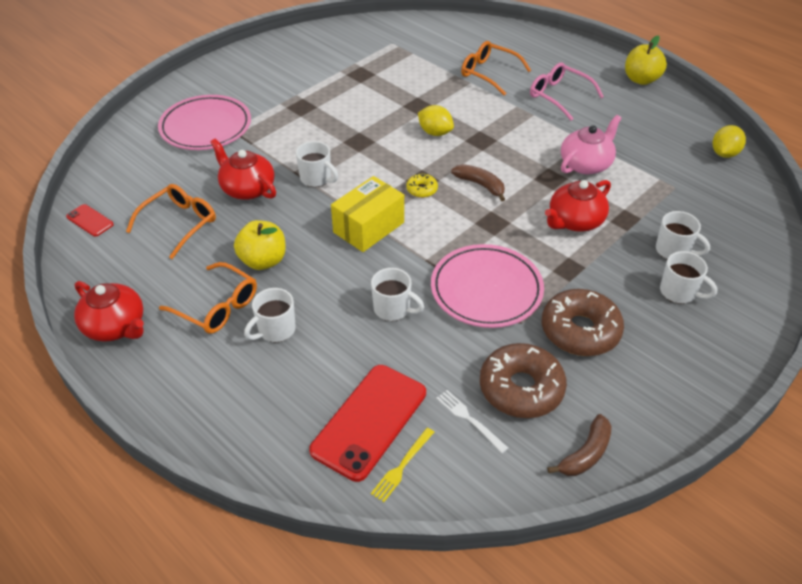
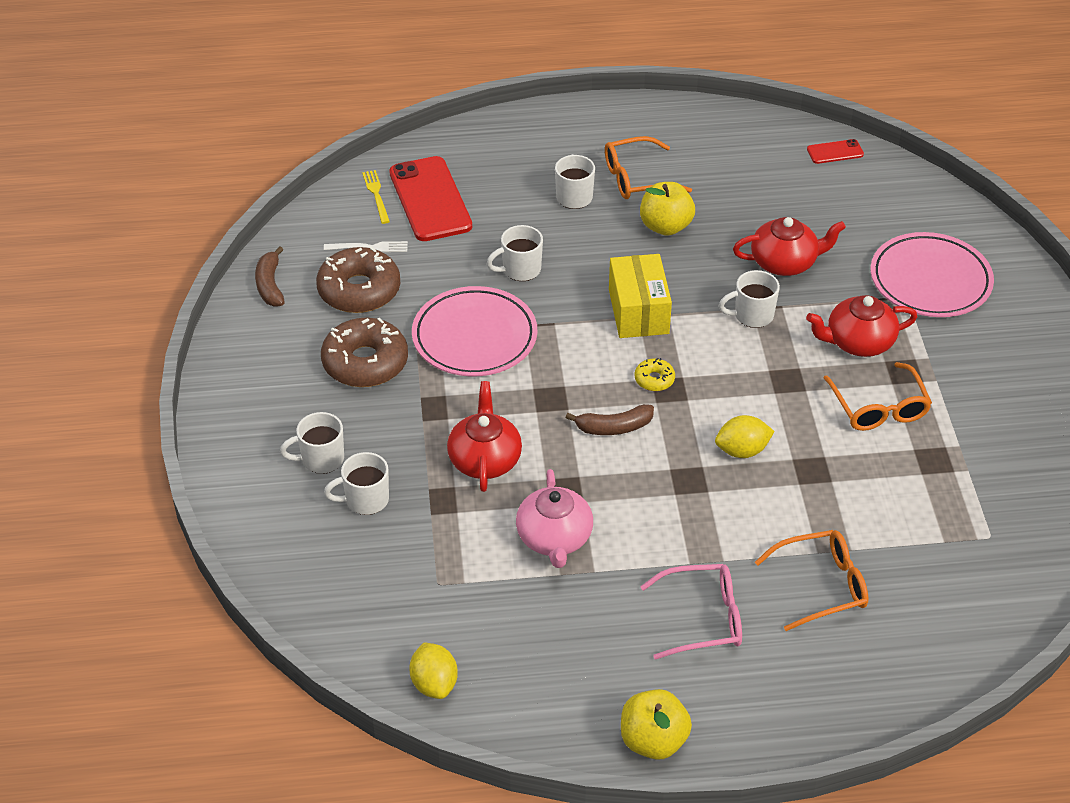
camera: 130 degrees right, 0 degrees up
(116, 326) = (674, 121): red teapot -> red teapot (858, 342)
(179, 224) = (773, 200): orange glasses -> orange glasses (878, 407)

